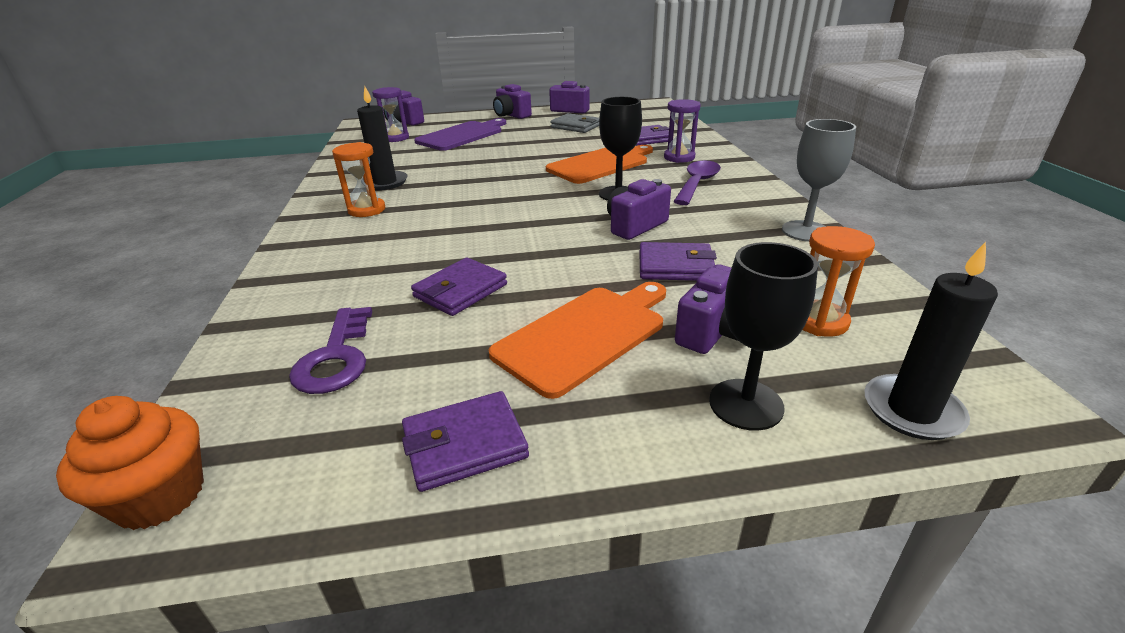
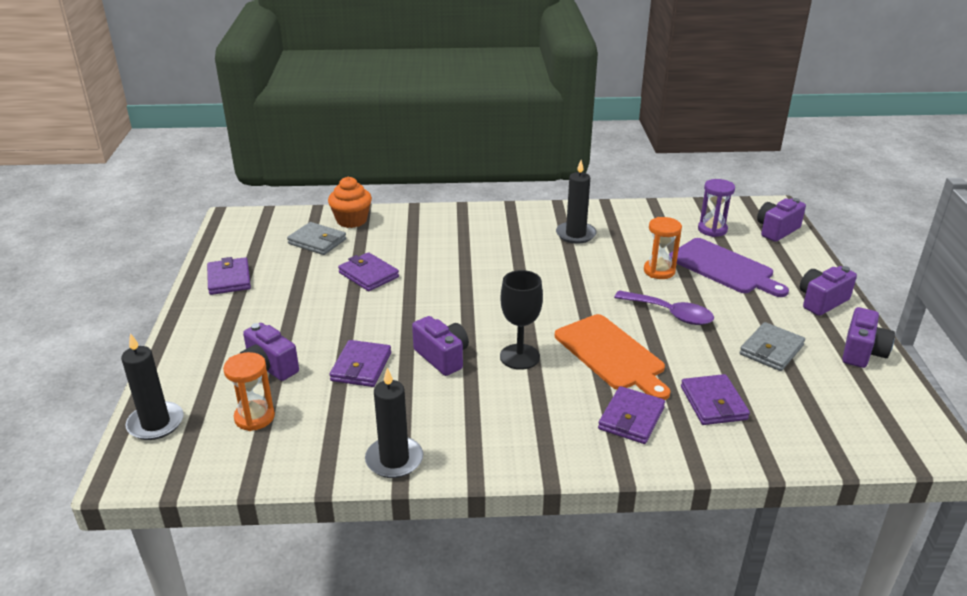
camera: 95 degrees right, 0 degrees up
(160, 496) = (246, 217): orange cupcake -> orange cupcake (351, 220)
(336, 357) = (317, 241): purple key -> grey wallet
(367, 210) = (515, 232): orange hourglass -> orange hourglass (659, 271)
(584, 335) = (294, 317): orange cutting board -> none
(679, 157) = (631, 418): purple hourglass -> purple wallet
(697, 184) = (537, 415): purple spoon -> purple spoon (670, 314)
(746, 404) = (200, 364): black goblet -> none
(805, 231) = (394, 460): grey goblet -> black candle

